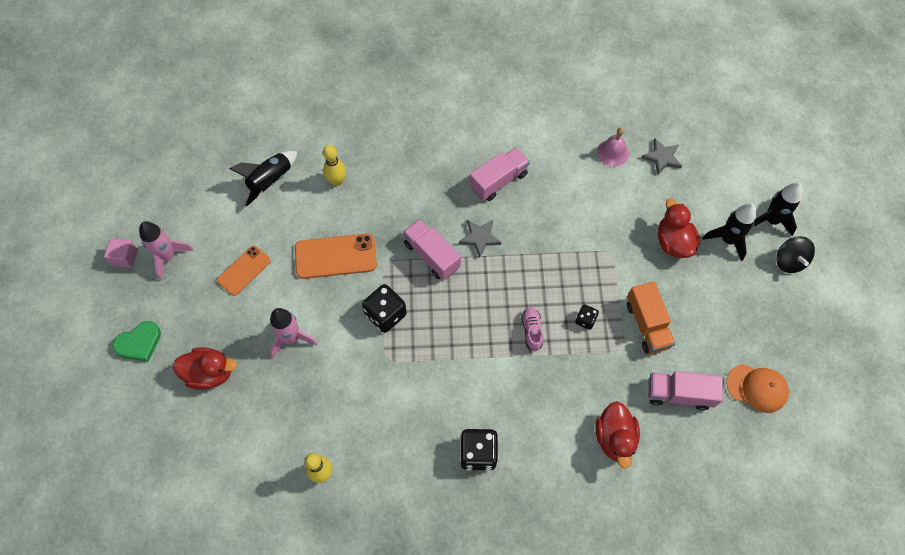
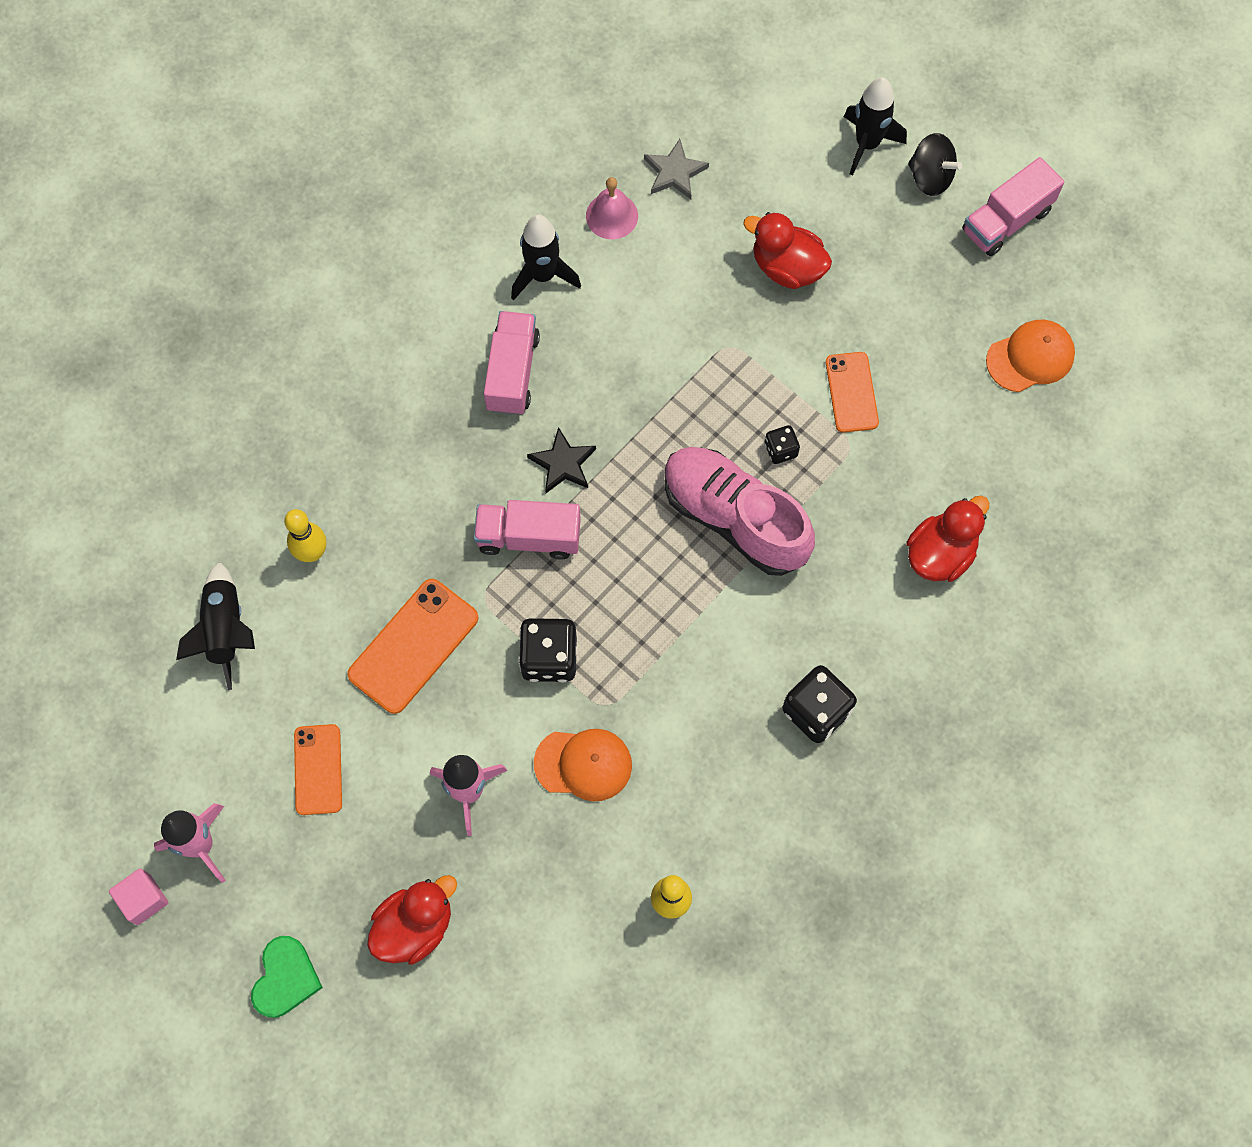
camera: 45 degrees left, 5 degrees up
(351, 374) = (583, 764): none -> orange cap
(479, 238) = (563, 463): grey star -> black star
(532, 331) = (735, 518): pink shoe -> pink shoe, size x2.38
(614, 438) = (940, 553): red duck -> red duck turned 90 degrees counterclockwise
(647, 324) = (852, 392): orange truck -> orange phone
(679, 394) = (959, 440): pink truck -> pink truck (1006, 221)
(727, 240) = (843, 211): black rocket -> black rocket (543, 275)

